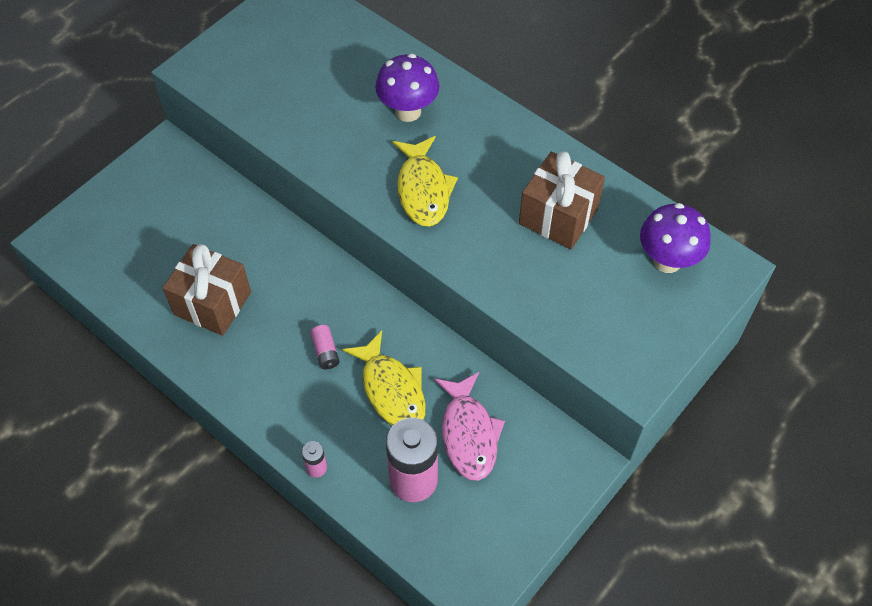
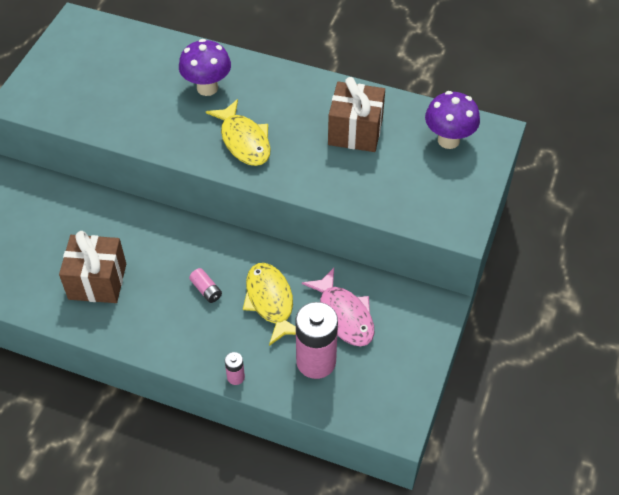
camera: 20 degrees left, 5 degrees down
(391, 389) = (270, 302): yellow fish -> yellow fish turned 150 degrees counterclockwise

